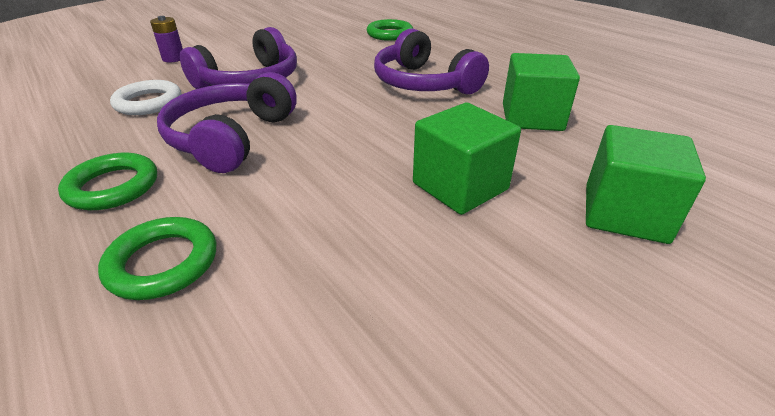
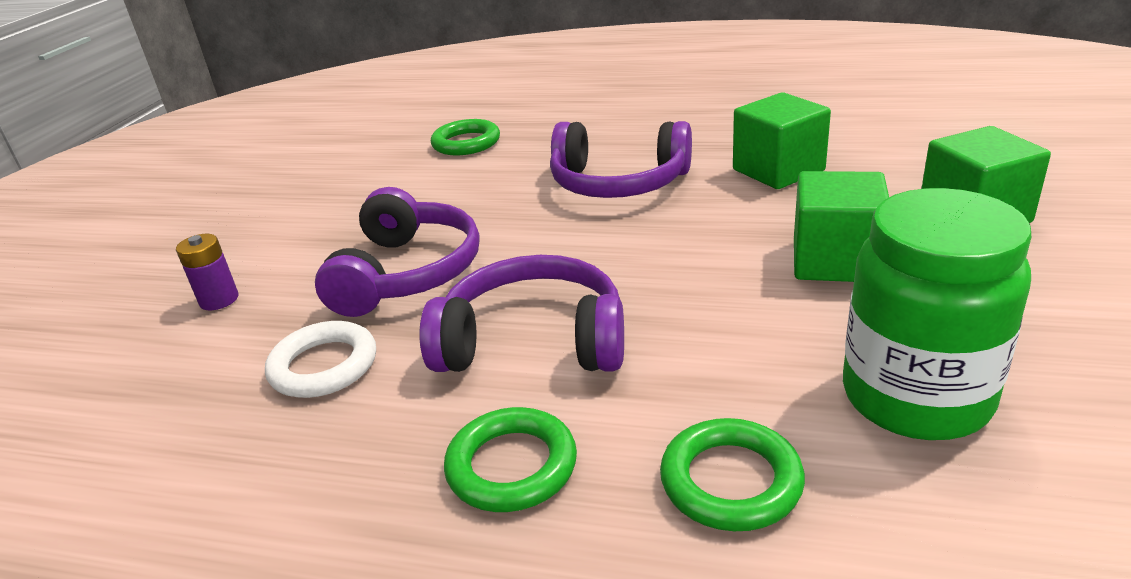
camera: 35 degrees left, 5 degrees down
(231, 138) = (533, 341): purple headphones -> purple headphones turned 120 degrees clockwise
(339, 296) = (916, 397): none -> green jar

